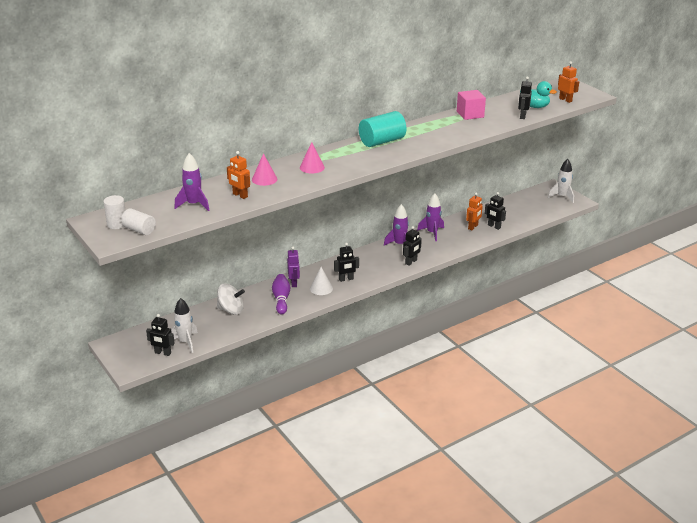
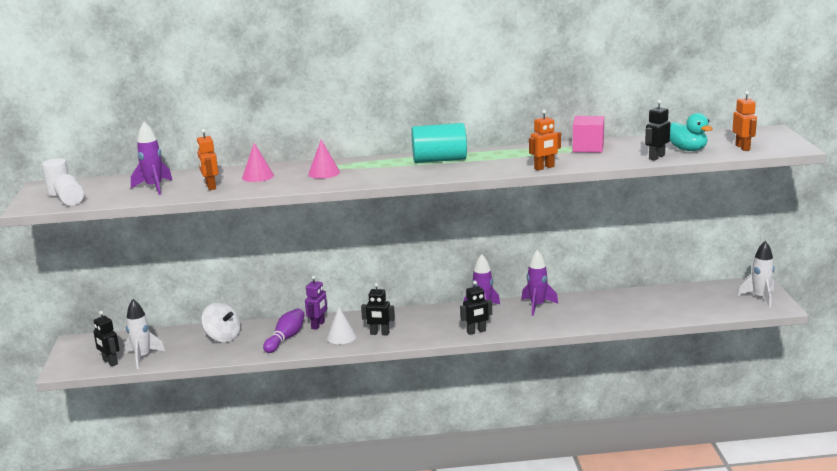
camera: 30 degrees right, 10 degrees down
(473, 227) = (597, 309): orange robot -> orange robot (544, 168)
(494, 226) = (626, 314): black robot -> none

